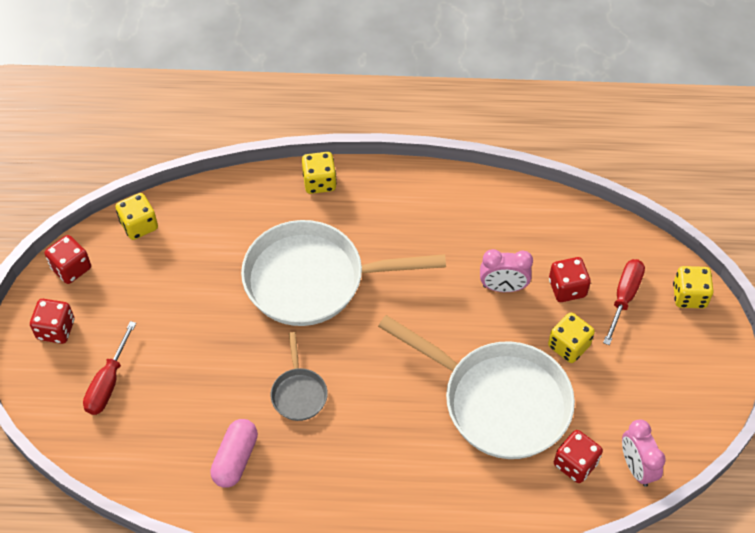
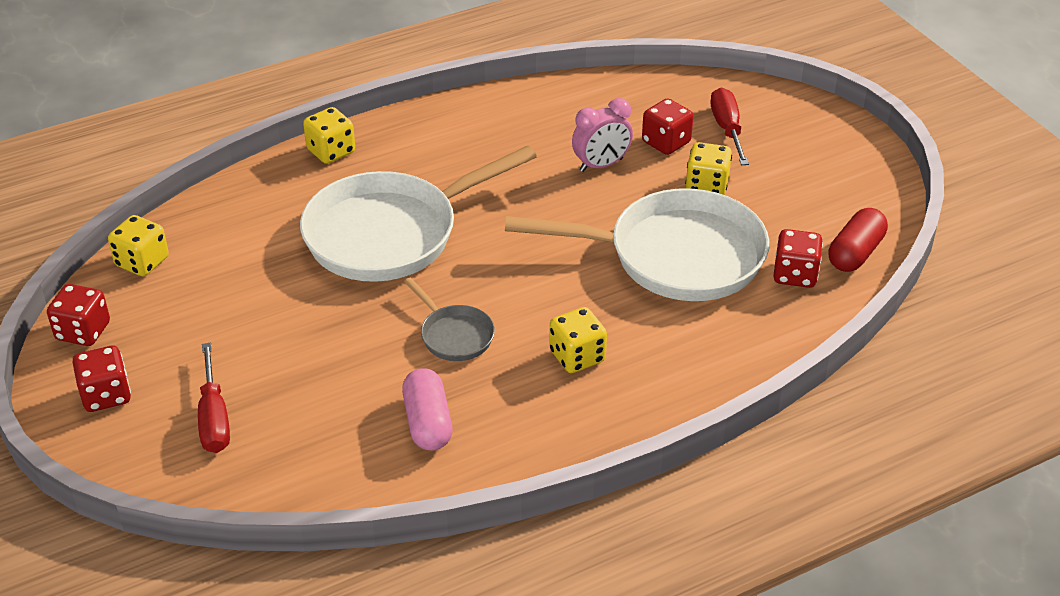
camera: 30 degrees left, 15 degrees down
(636, 467) = (855, 253): pink clock -> red capsule
(689, 296) = (787, 106): yellow dice -> yellow dice (577, 356)

